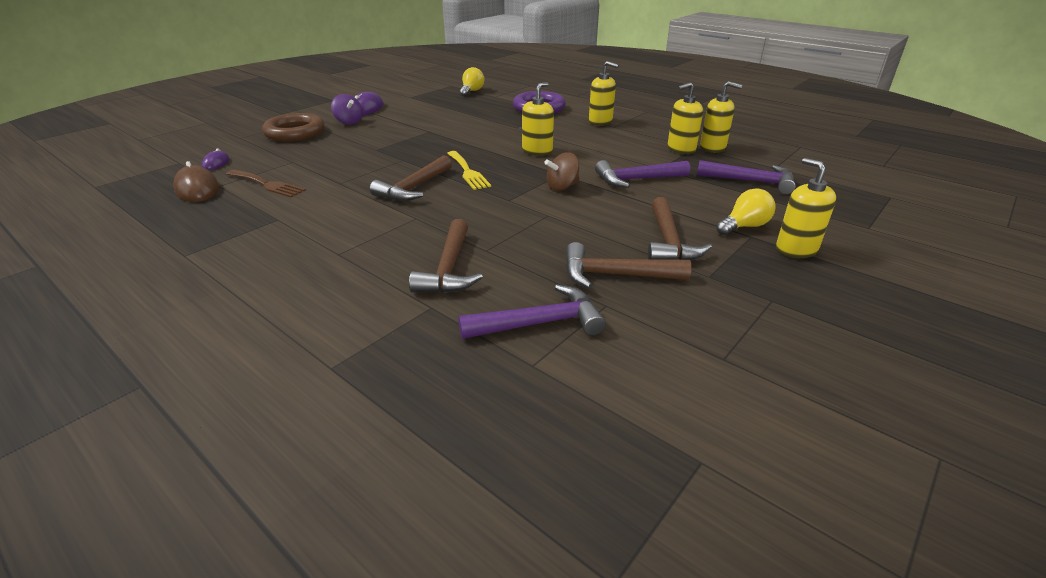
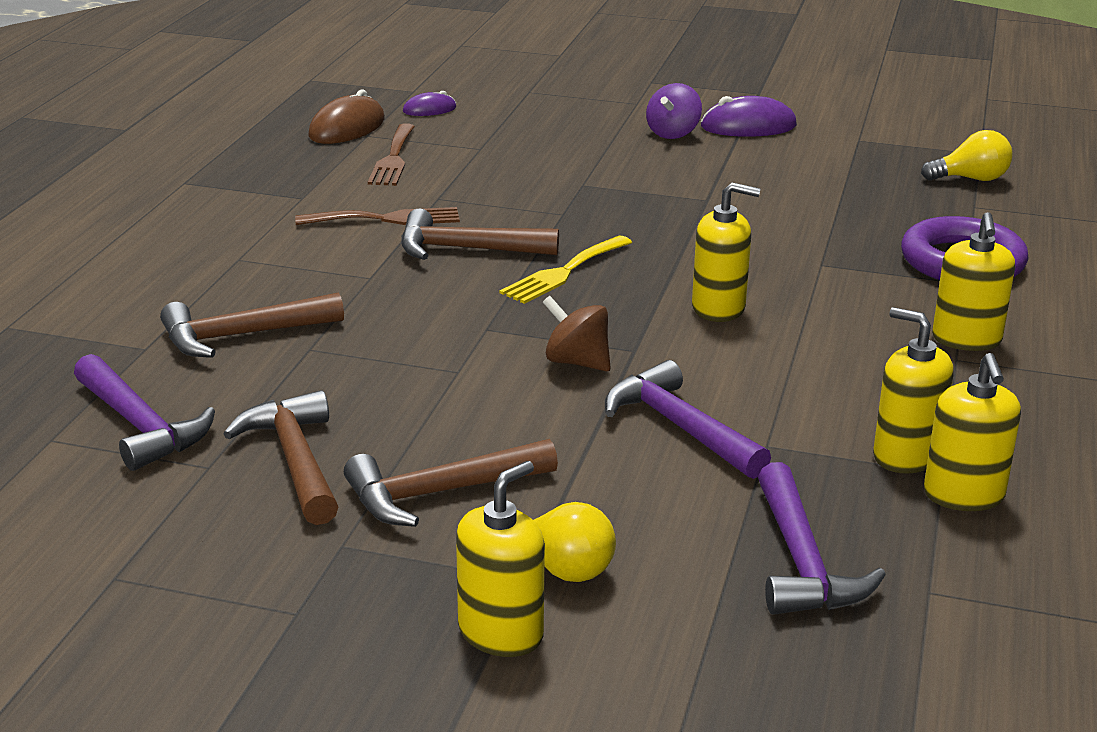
camera: 65 degrees right, 5 degrees down
(295, 133) = (584, 115): brown ring -> none
(346, 200) = (386, 219): none -> brown fork

